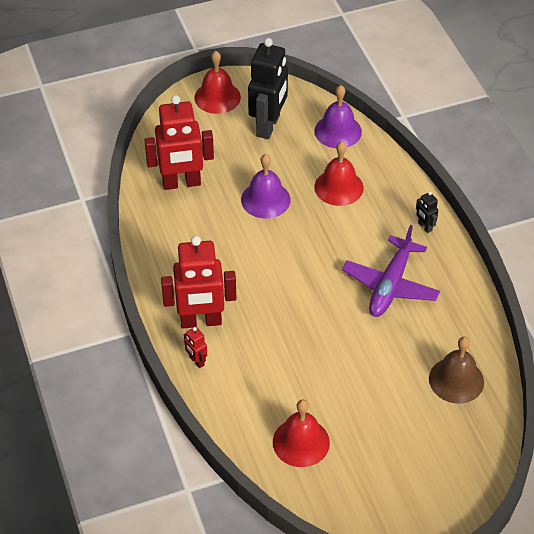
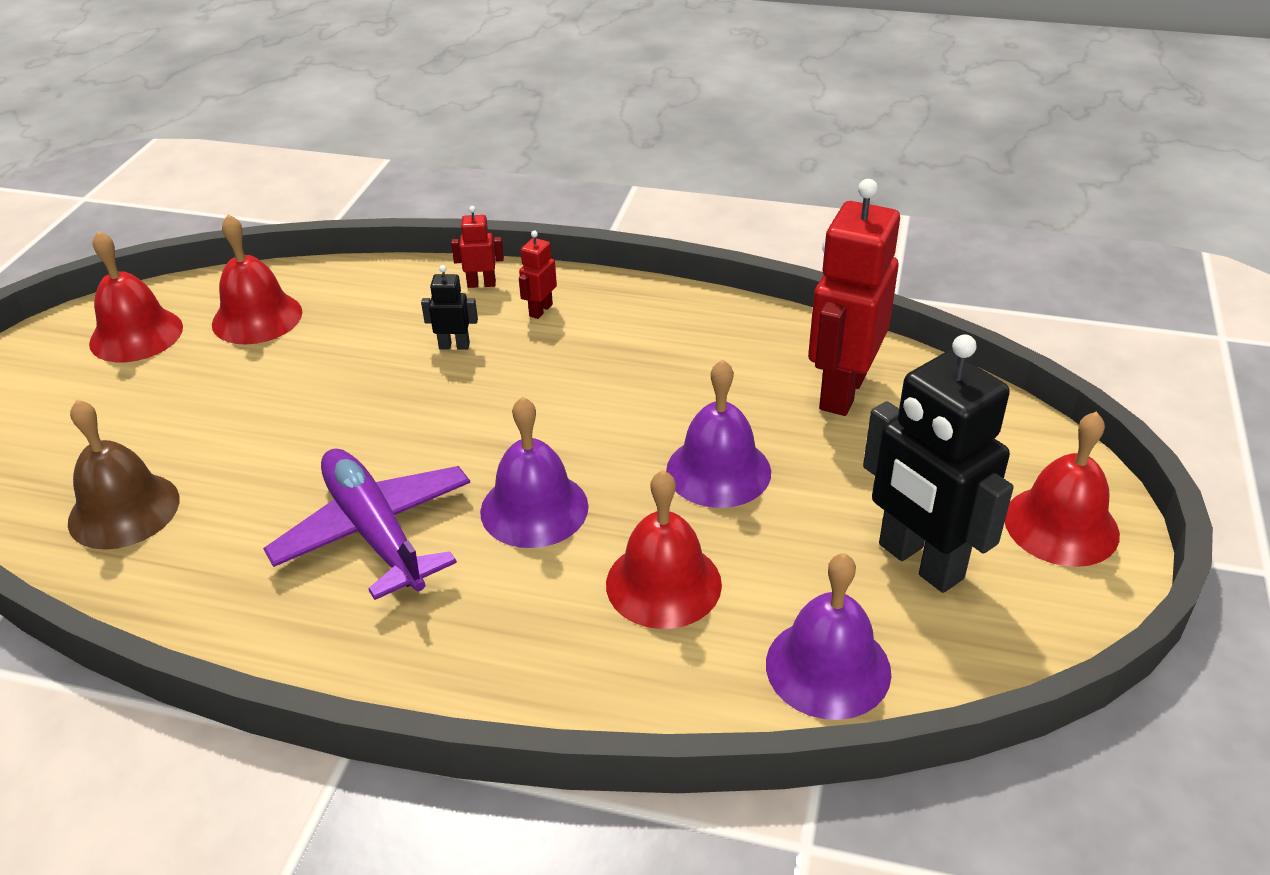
camera: 125 degrees right, 10 degrees down
(201, 321) = (540, 310): red robot -> red robot, size x0.43
(335, 244) = (534, 508): none -> purple bell
(358, 487) = (136, 335): none -> red bell
(425, 227) = (442, 659): black robot -> black robot (454, 346)

